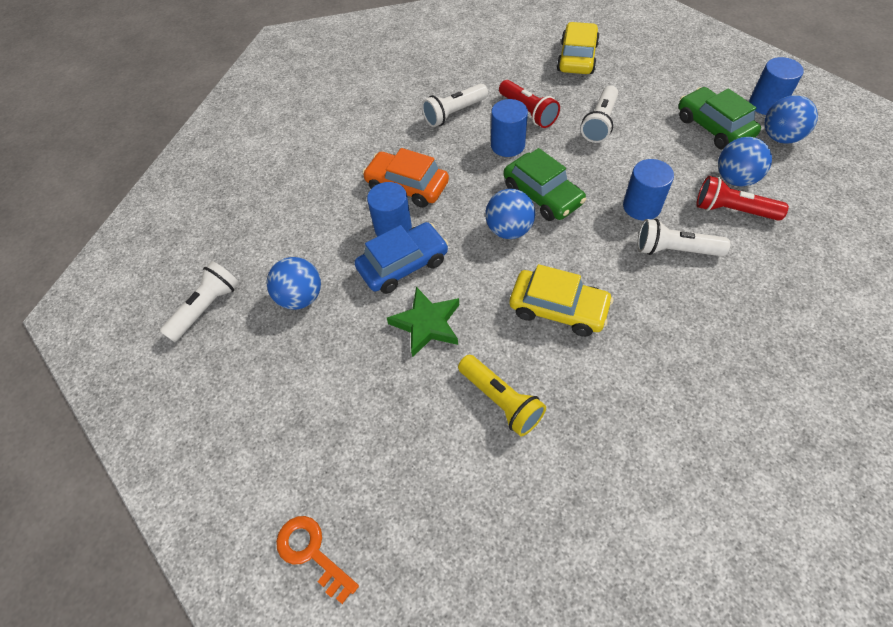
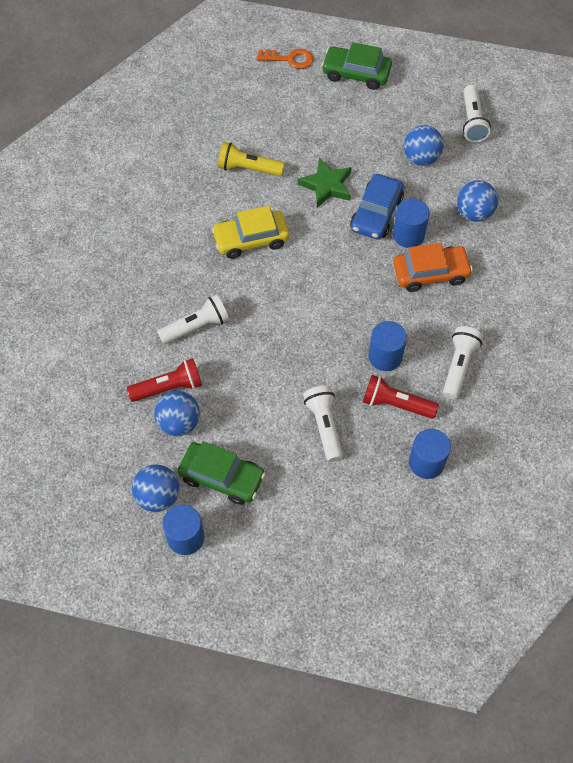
camera: 140 degrees right, 5 degrees up
(509, 230) = (325, 278): blue ball -> blue ball (474, 213)
(542, 195) = (322, 322): green car -> green car (356, 73)
(577, 58) = (401, 507): yellow car -> none
(641, 206) = (240, 353): blue cylinder -> blue cylinder (426, 462)

